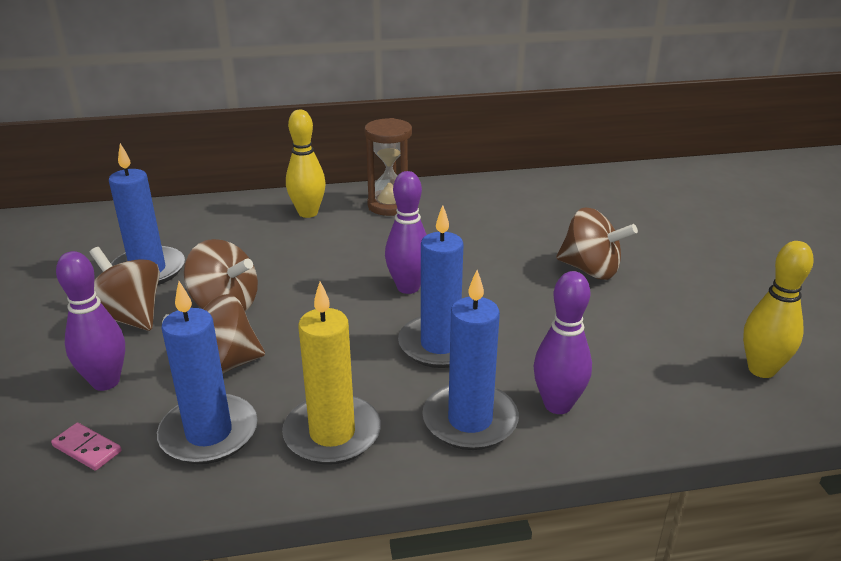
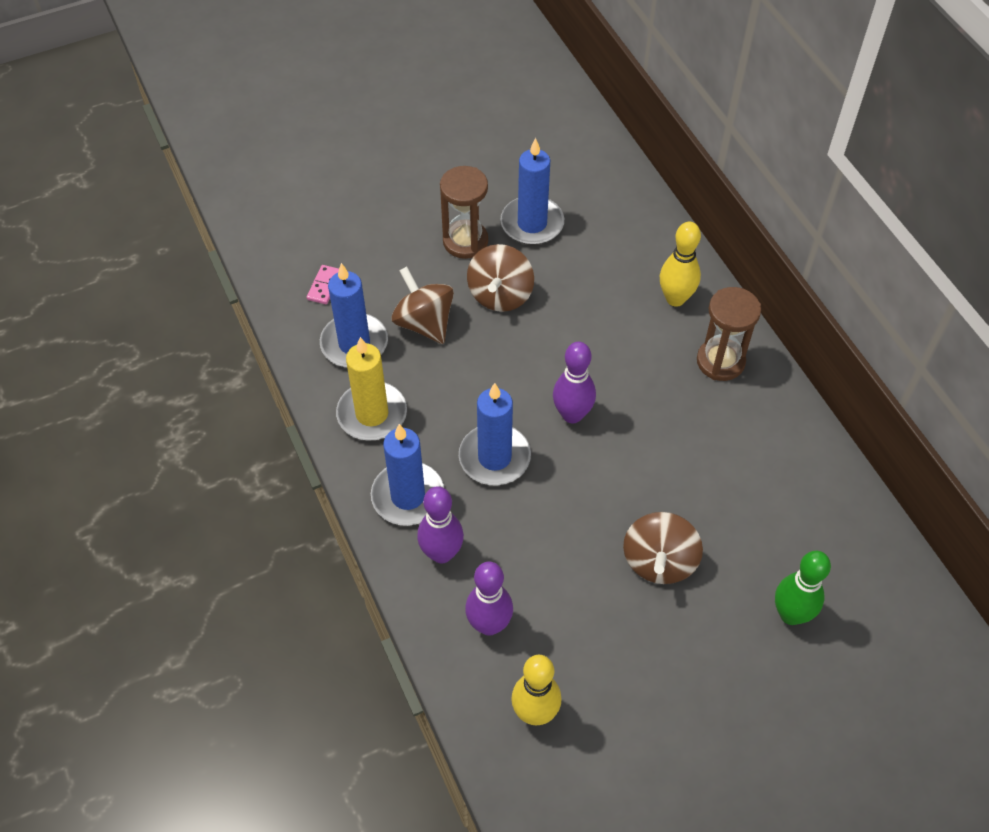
camera: 75 degrees right, 25 degrees up
(106, 382) = (389, 264): purple bowling pin -> purple bowling pin (489, 625)
(129, 317) = (465, 241): brown spinning top -> brown hourglass
(649, 221) = (791, 614): none -> green bowling pin

